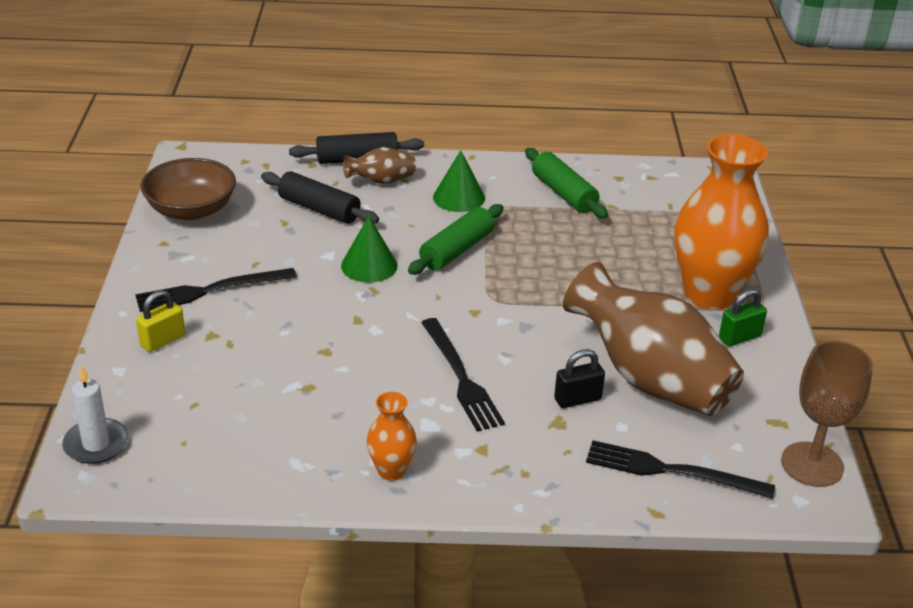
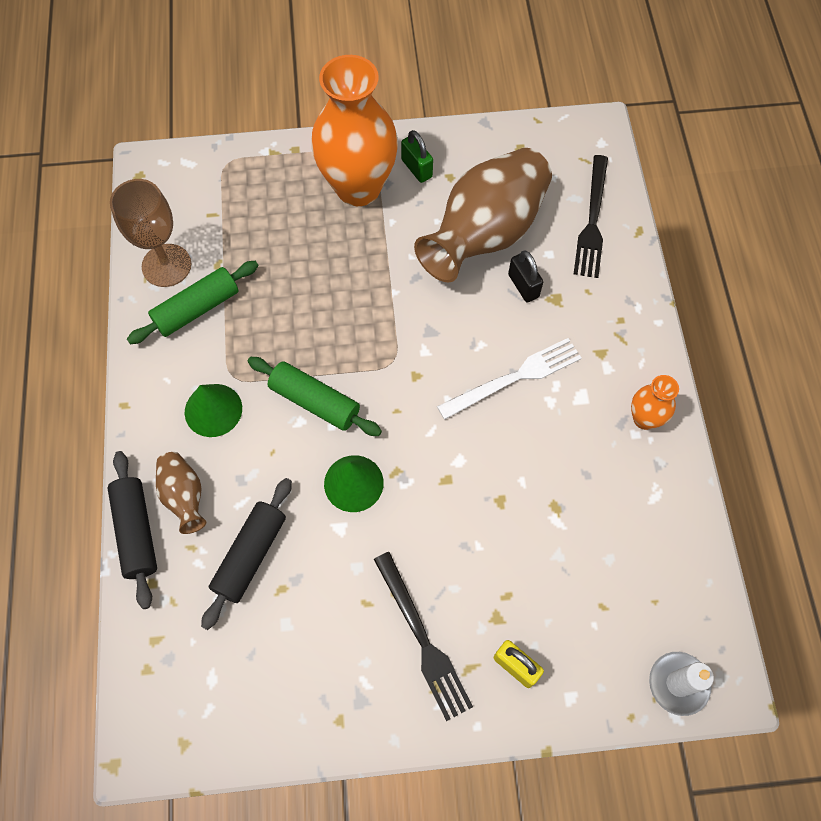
camera: 95 degrees left, 30 degrees up
(191, 210) = (266, 707): brown bowl -> none
(461, 377) = (514, 378): black fork -> white fork
(812, 464) = (562, 132): brown goblet -> brown goblet (166, 265)

